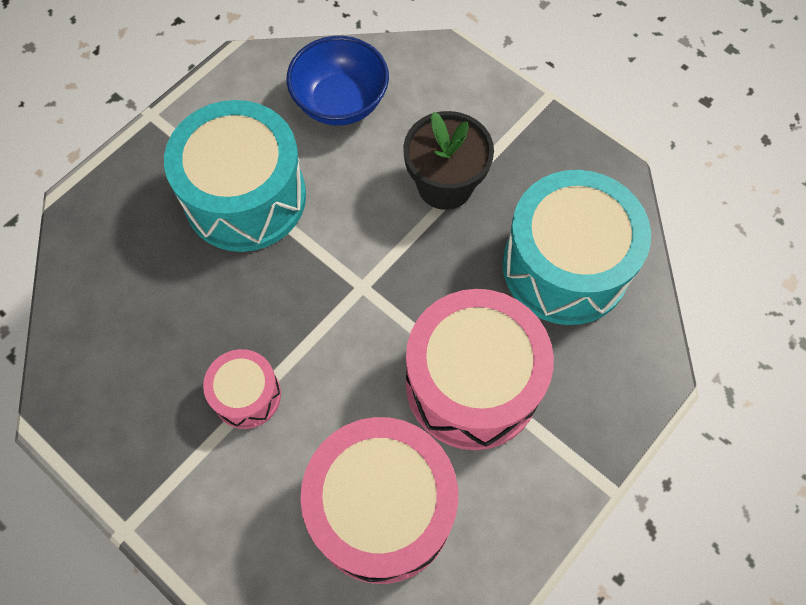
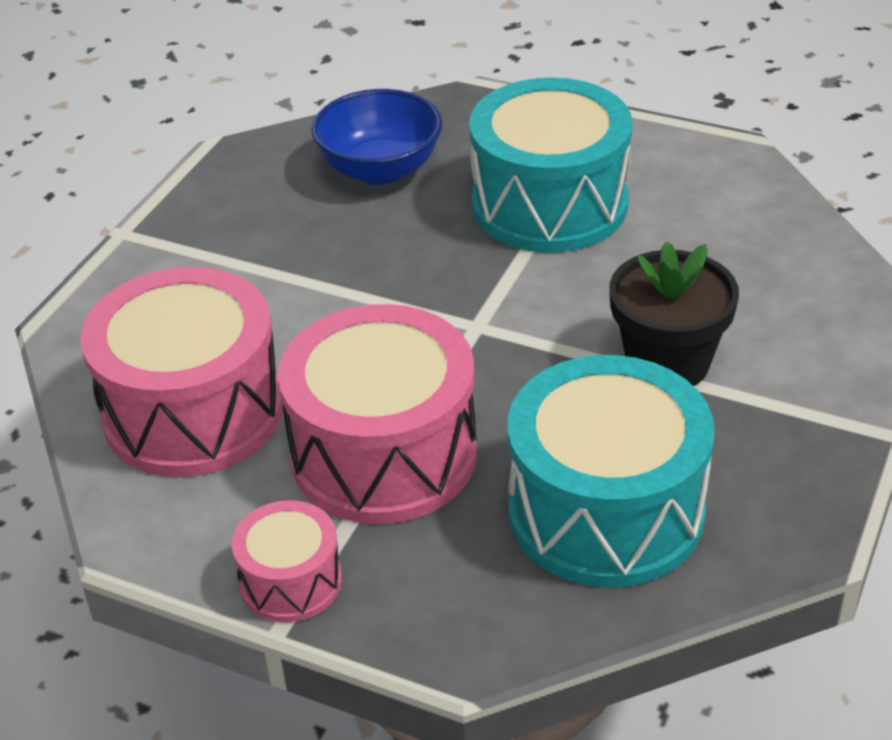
camera: 75 degrees right, 25 degrees down
(247, 395) = (297, 272): pink drum -> pink drum (291, 581)
(340, 102) = (734, 242): blue bowl -> blue bowl (380, 170)

